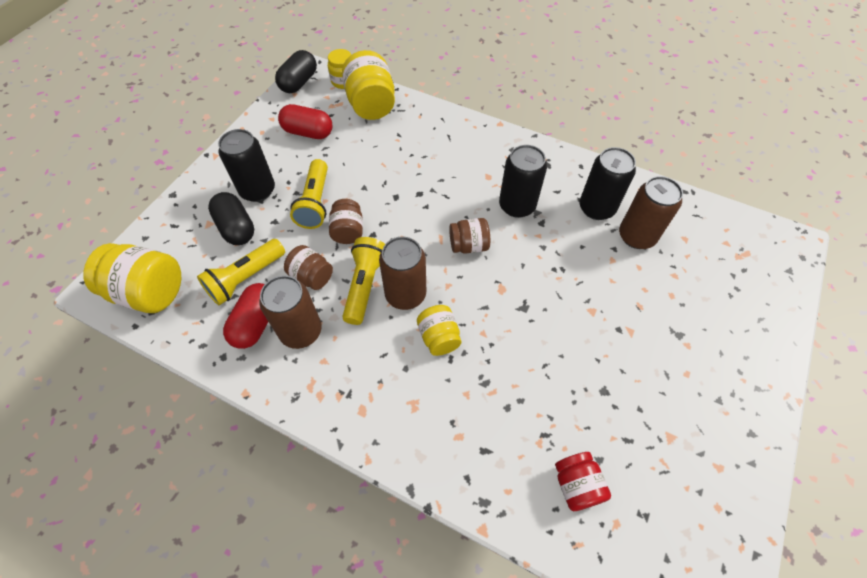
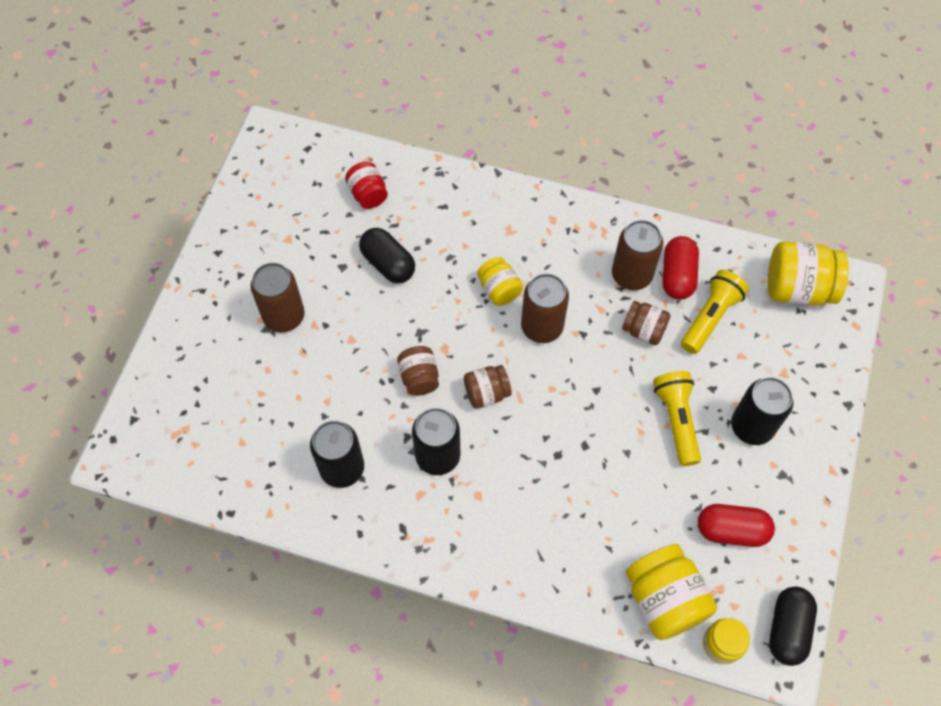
camera: 170 degrees right, 5 degrees up
(236, 228) = (750, 373): black capsule -> black capsule (388, 263)
(348, 231) = (625, 389): brown jar -> brown jar (419, 378)
(365, 285) = (585, 329): yellow flashlight -> none
(636, 236) = (297, 436): brown can -> brown can (284, 316)

